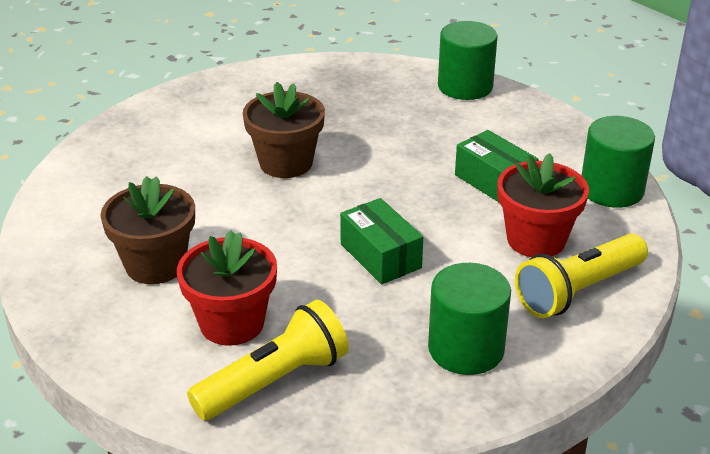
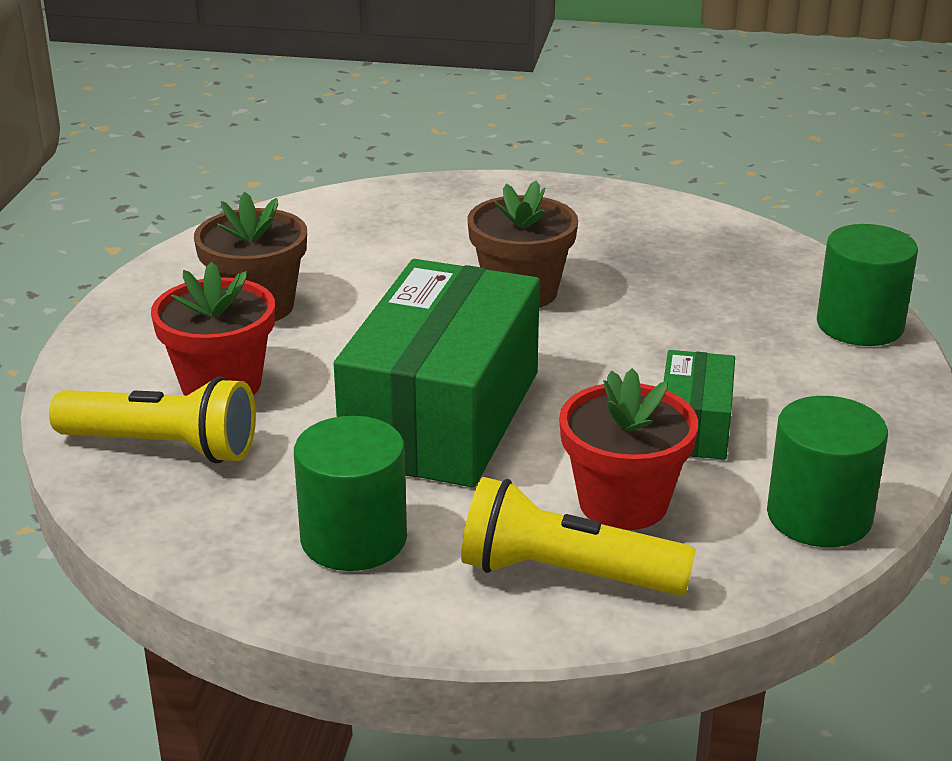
camera: 50 degrees right, 5 degrees down
(380, 256) = (442, 416): green box -> green box, size x2.06

